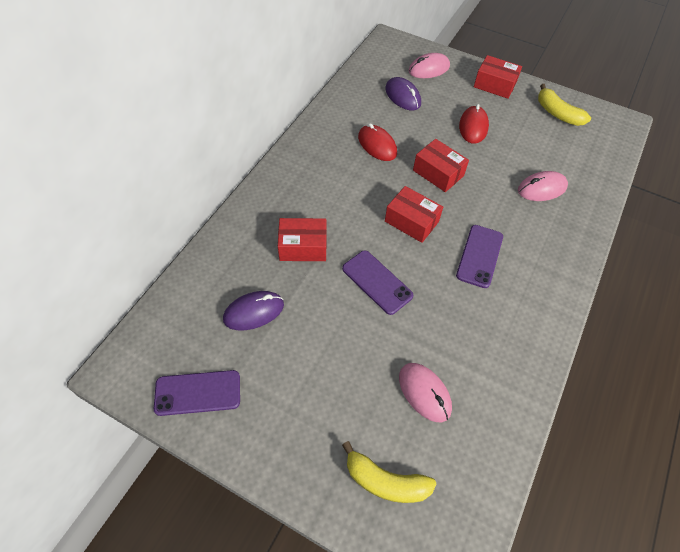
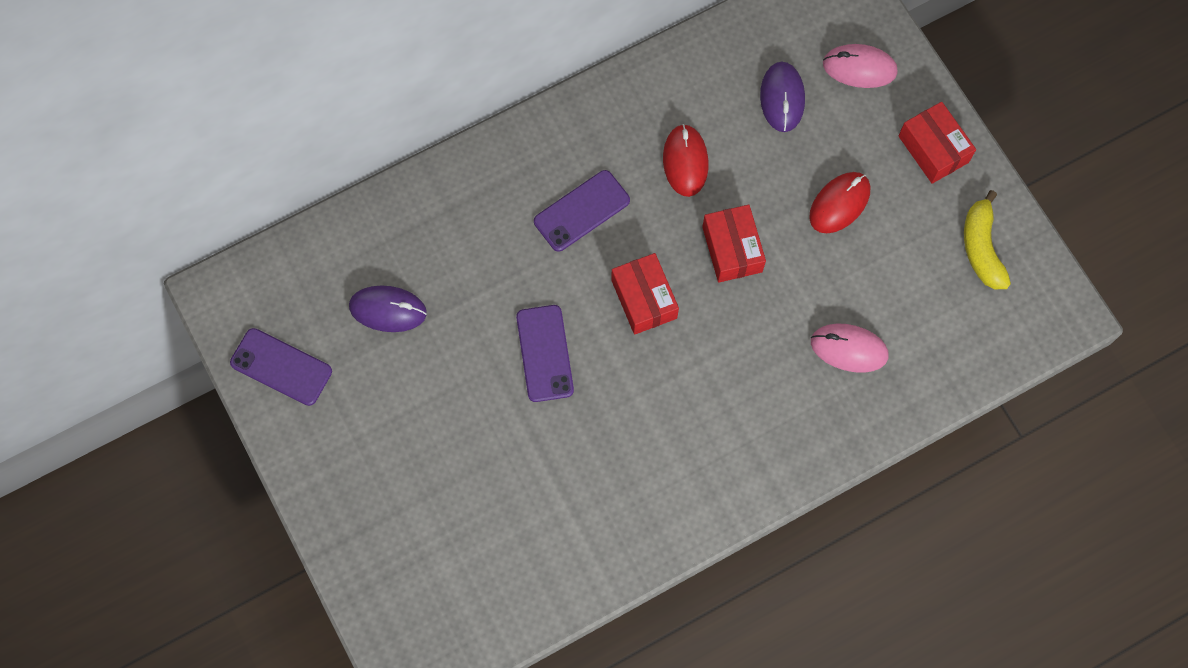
camera: 35 degrees right, 15 degrees up
(303, 247) = (492, 259): red box -> none
(385, 481) = (403, 563): yellow banana -> none
(424, 393) = (503, 505): pink mouse -> none
(479, 256) = (689, 392): purple phone -> purple phone (582, 211)

